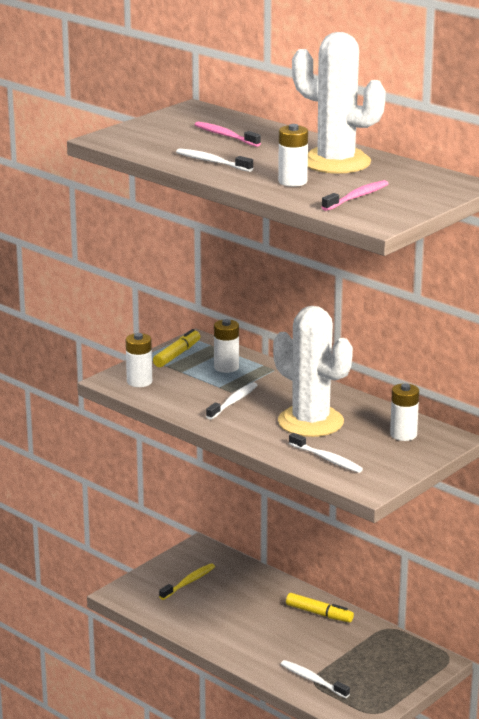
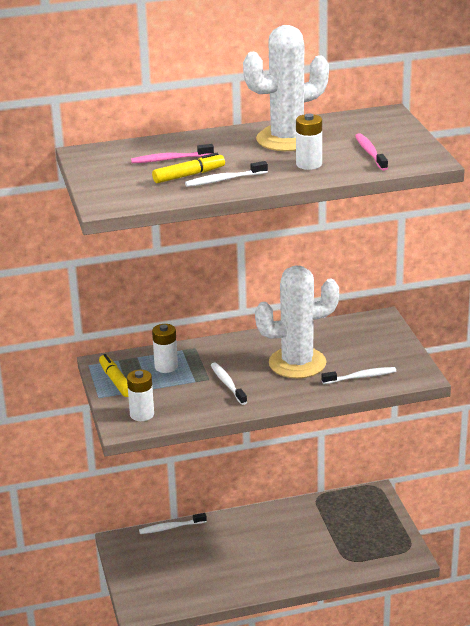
camera: 55 degrees left, 5 degrees up
(189, 582) = (161, 567): yellow toothbrush -> none
(312, 680) = (346, 559): white toothbrush -> white toothbrush (171, 527)
(319, 613) = (268, 520): yellow marker -> yellow marker (189, 175)
(403, 434) = (357, 334): white battery -> none

